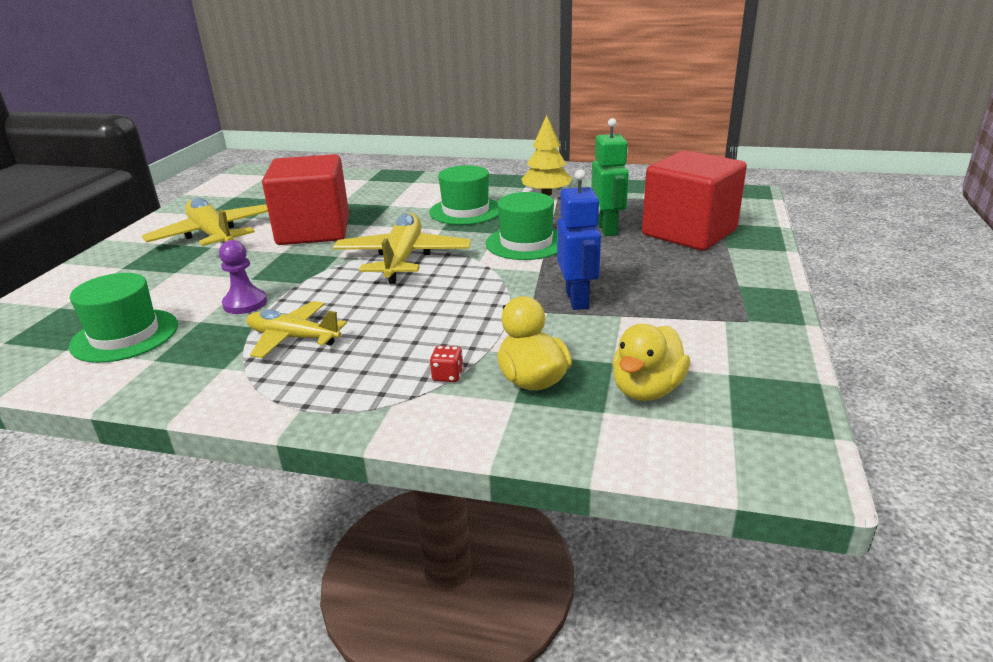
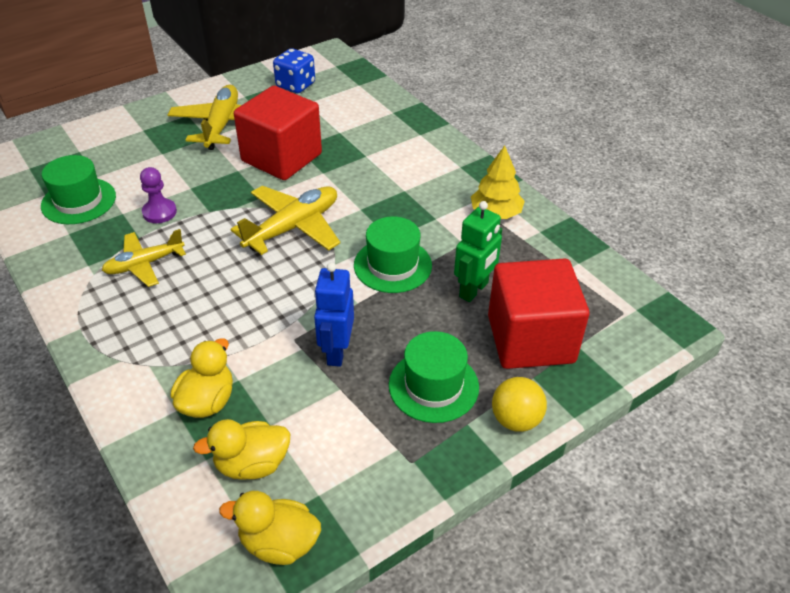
camera: 40 degrees right, 15 degrees up
(248, 194) = (295, 85): none -> blue dice
(293, 338) = (144, 264): yellow plane -> yellow plane turned 90 degrees counterclockwise
(447, 376) = (173, 360): red dice -> none
(465, 211) = (405, 197): green hat -> green hat (433, 386)
(577, 299) = (336, 351): blue robot -> blue robot turned 150 degrees clockwise
(760, 268) = (516, 420): none -> yellow ball
(762, 416) = (279, 543): none -> yellow duck

